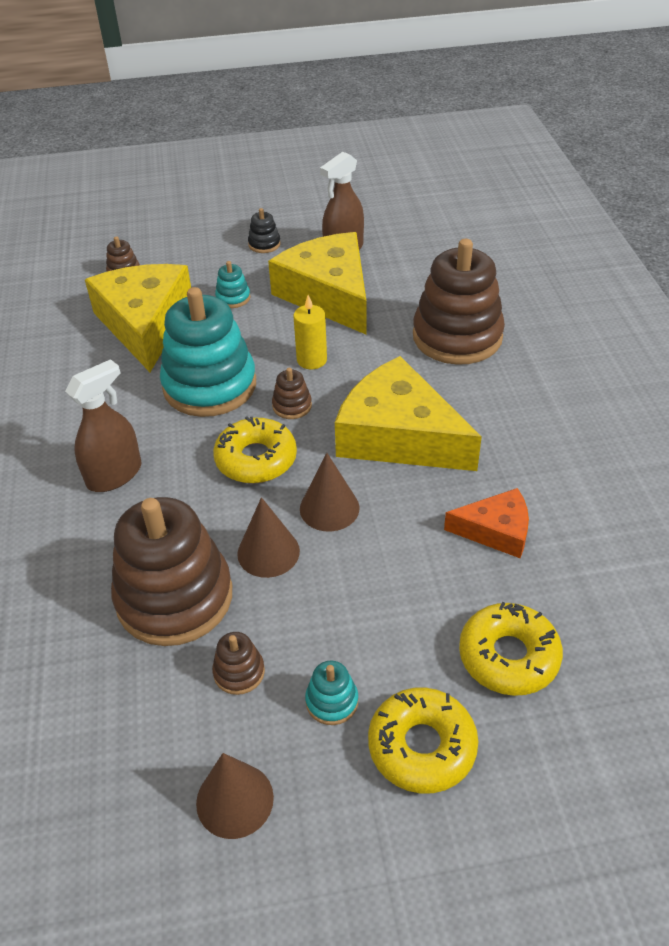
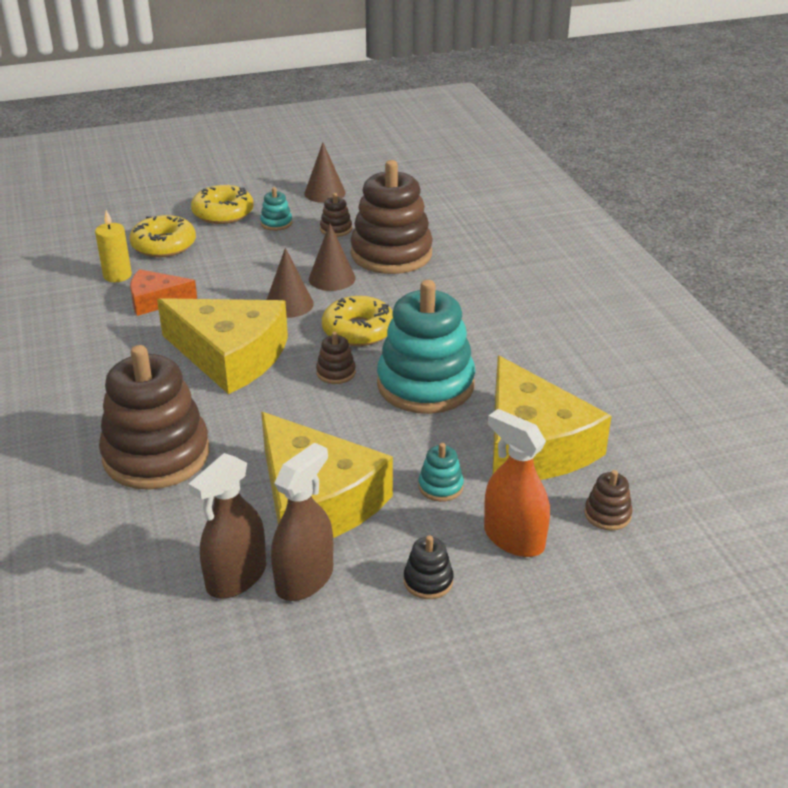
camera: 170 degrees right, 10 degrees down
(114, 475) = (477, 312): brown spray bottle -> brown spray bottle (236, 577)
(197, 263) = (513, 538): none -> orange spray bottle
(312, 360) = (324, 417): yellow candle -> yellow candle (117, 275)

